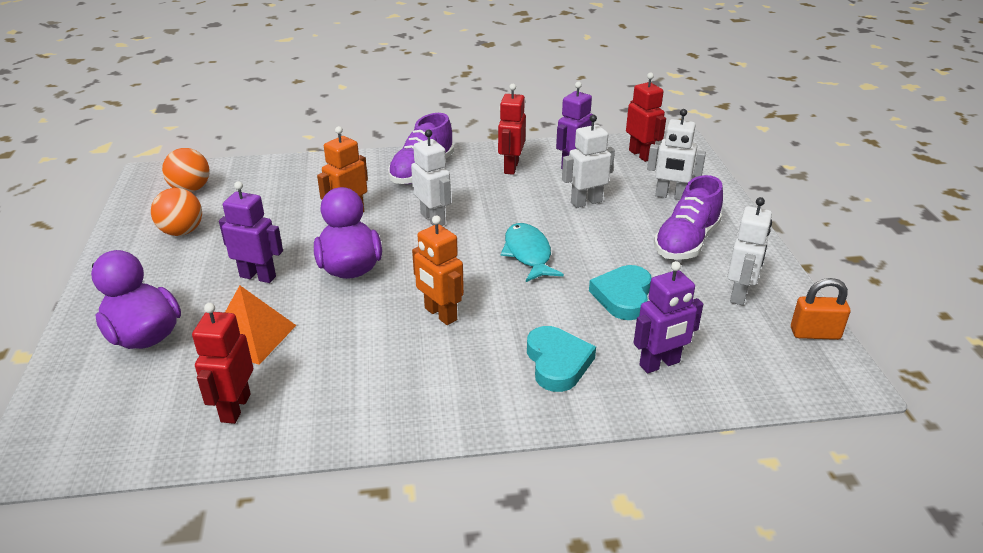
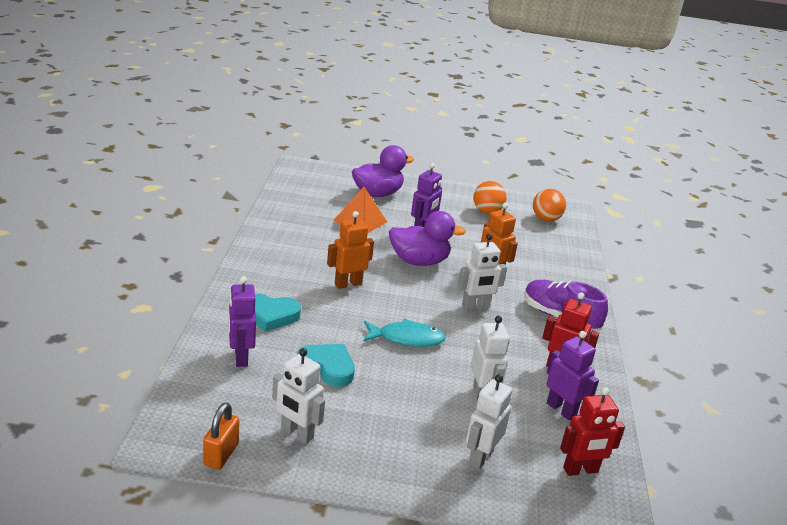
camera: 100 degrees right, 5 degrees down
(235, 408) = (300, 211): red robot -> none
(686, 242) = (390, 434): purple shoe -> none

